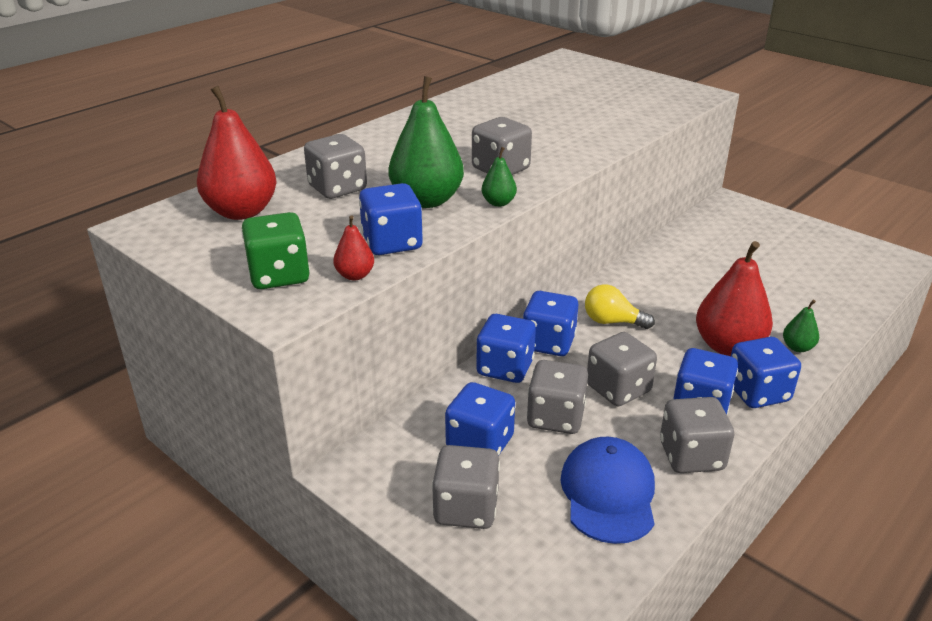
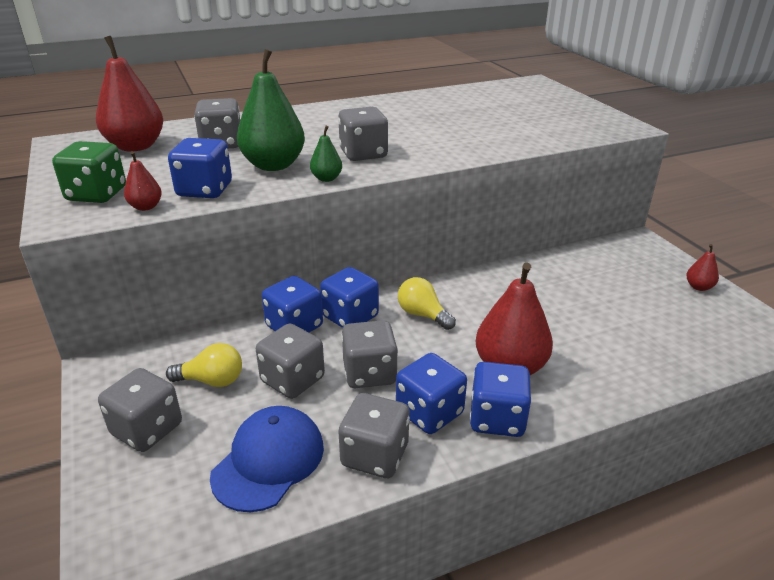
camera: 25 degrees right, 0 degrees up
(480, 443) = (212, 381): blue dice -> yellow light bulb
(797, 347) = (580, 389): green pear -> none
(810, 233) = (698, 287): none -> red pear

